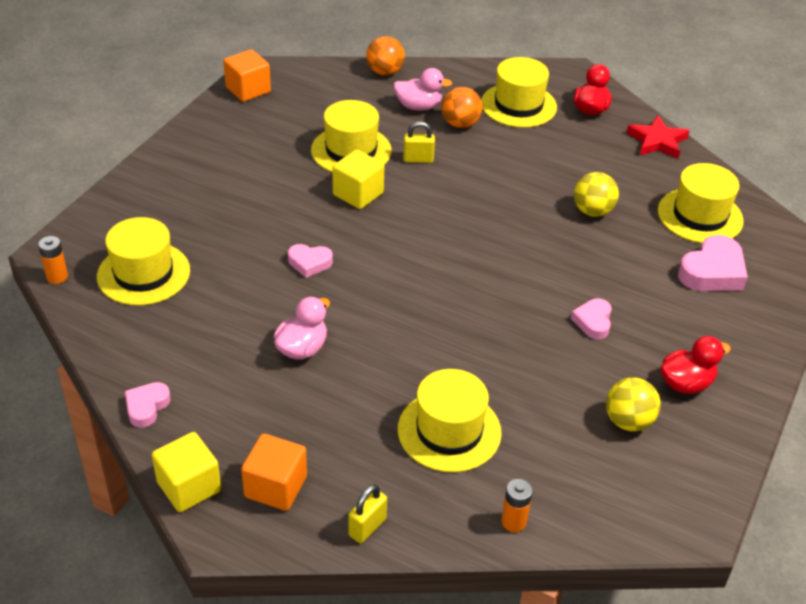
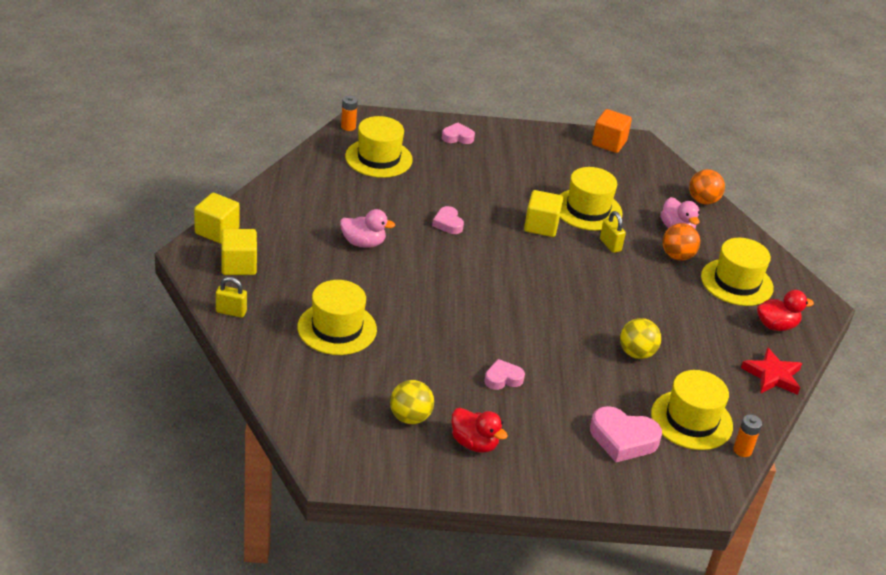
camera: 60 degrees right, 5 degrees down
(146, 407) = (267, 196): pink heart -> pink heart (457, 137)
(275, 487) = (239, 265): orange cube -> yellow cube
(513, 522) = (276, 377): orange battery -> orange battery (742, 450)

